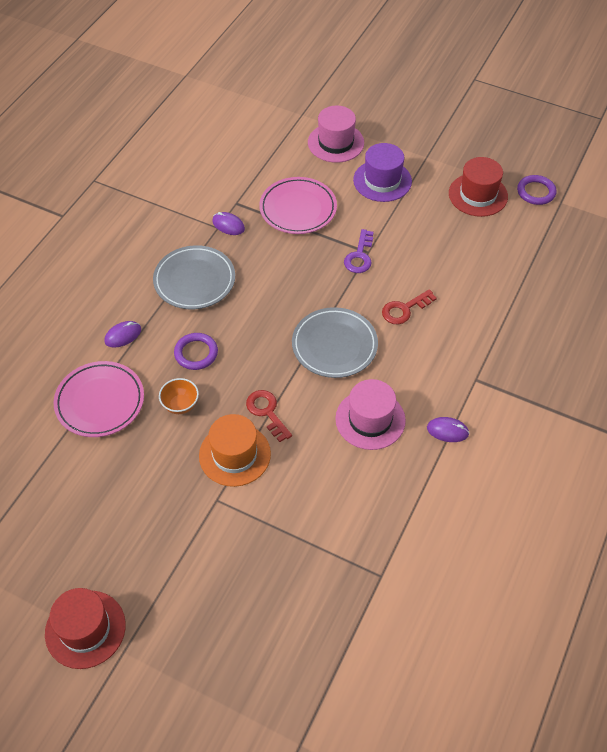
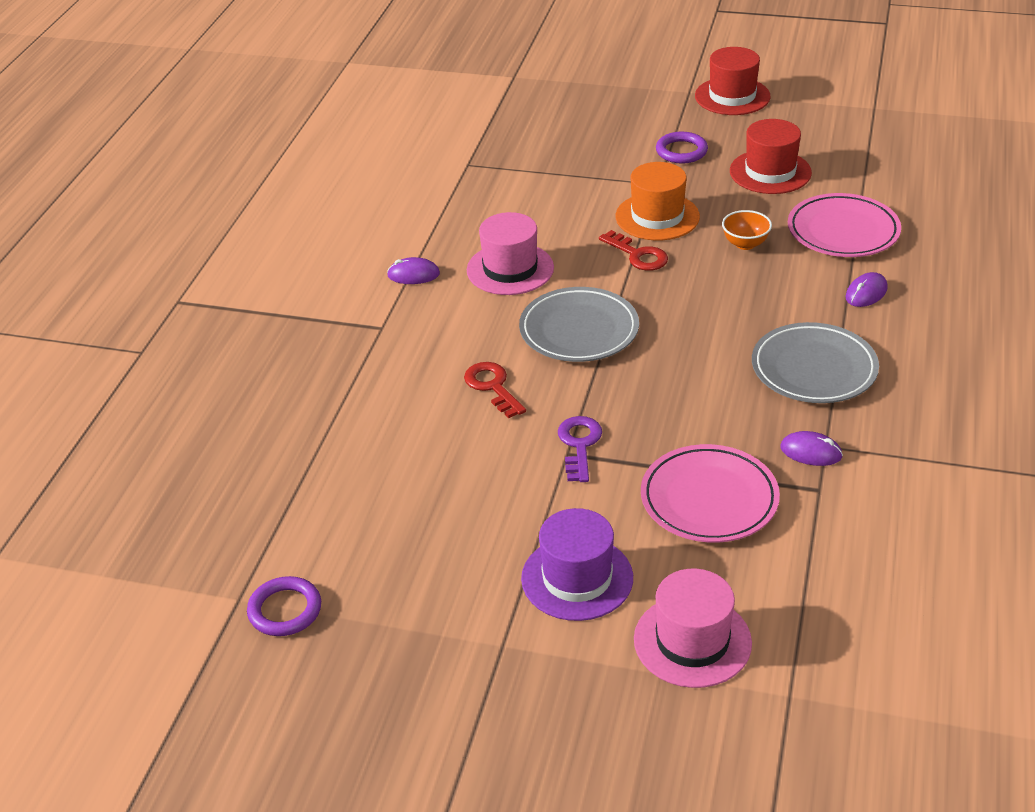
camera: 170 degrees right, 15 degrees down
(196, 353) = (758, 292): purple ring -> purple ring (681, 151)
(404, 309) = (492, 387): red key -> red key turned 75 degrees counterclockwise
(478, 195) = (394, 584): red hat -> red hat (770, 172)

